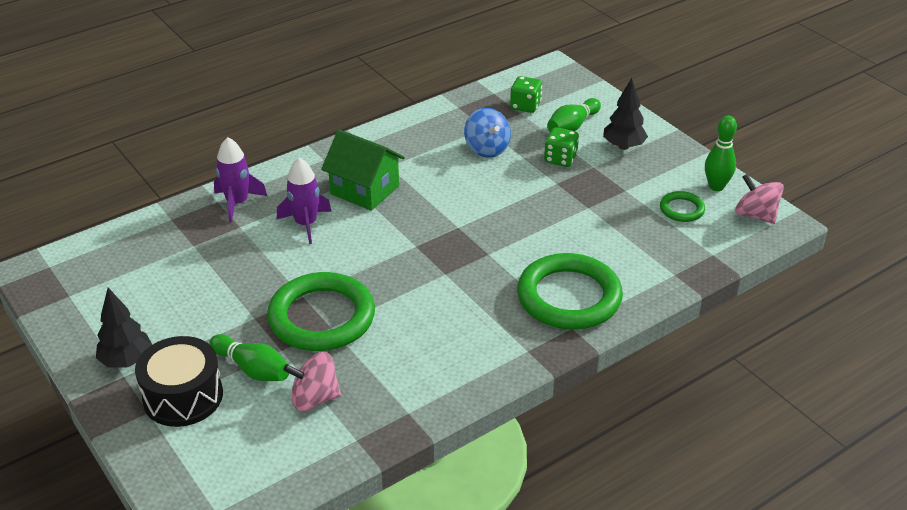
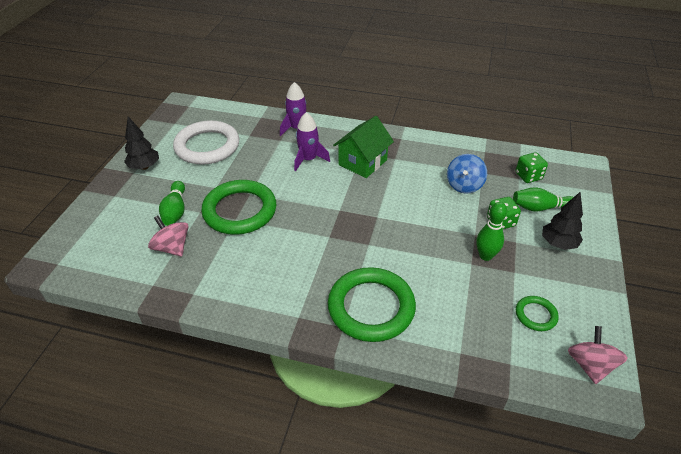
camera: 50 degrees right, 5 degrees up
(164, 289) = (207, 146): none -> white ring
(183, 396) = (134, 200): black drum -> none
(365, 190) = (362, 162): green house -> green house turned 45 degrees clockwise
(716, 186) = (588, 320): green bowling pin -> green bowling pin (485, 256)

